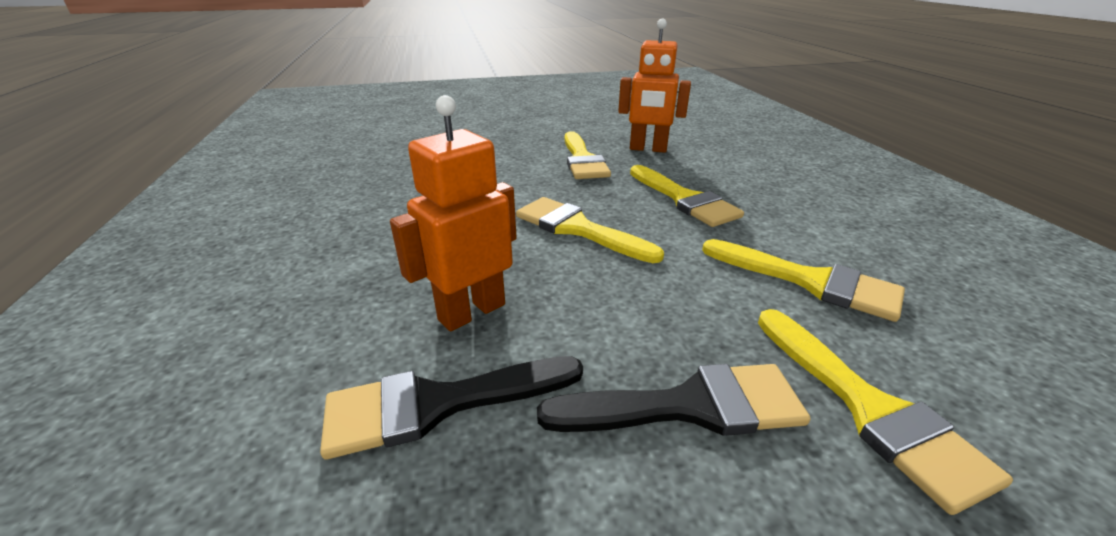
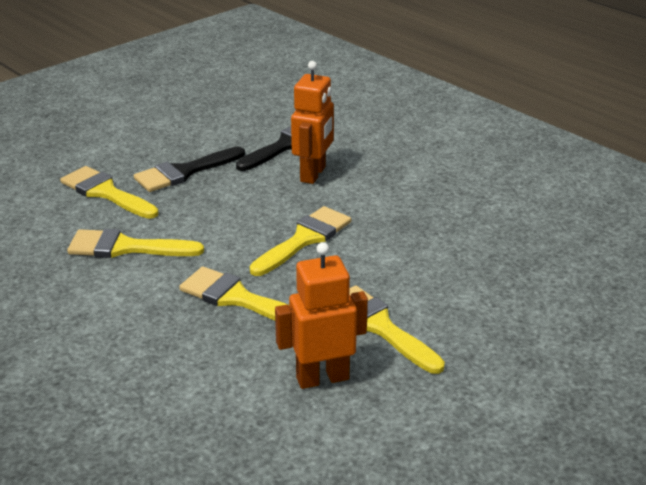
camera: 150 degrees right, 0 degrees up
(577, 229) = (304, 239): yellow brush -> yellow brush turned 60 degrees counterclockwise

